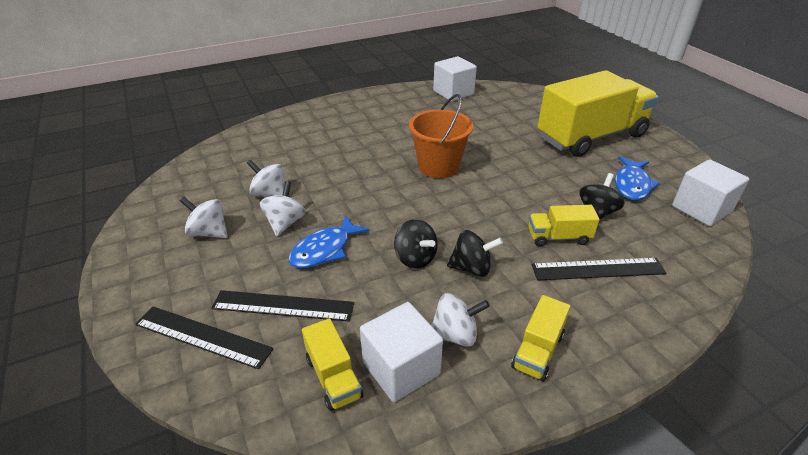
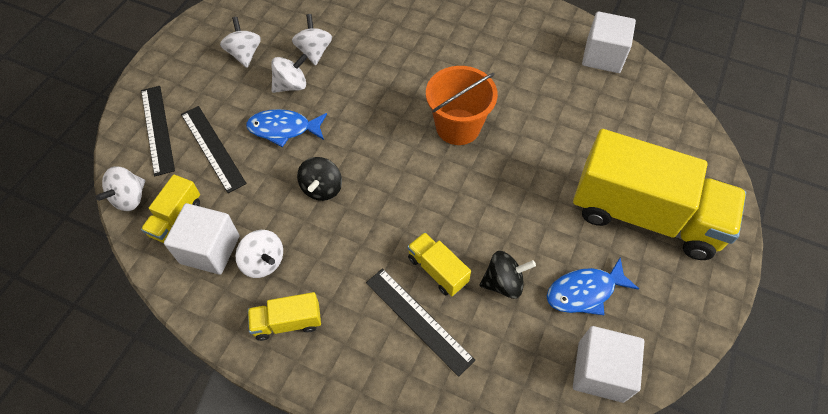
camera: 50 degrees right, 20 degrees up
(260, 406) = (130, 198): none -> white spinning top
(471, 268) = (342, 231): black spinning top -> none

